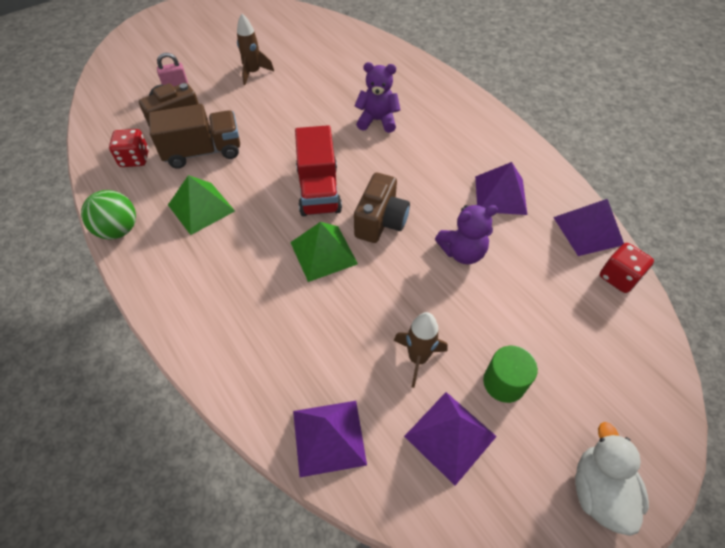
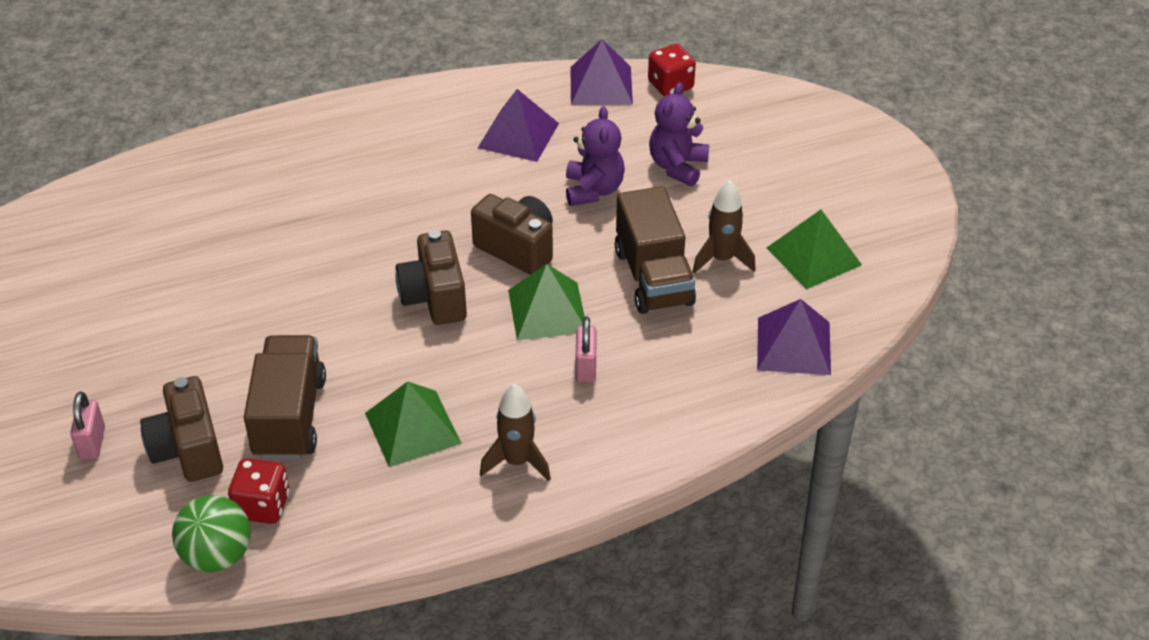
camera: 75 degrees left, 10 degrees down
(119, 230) = (417, 527): green ball -> green ball (217, 555)
(253, 73) = (117, 335): brown rocket -> brown rocket (517, 462)
(271, 288) = (585, 367): none -> pink padlock
(319, 190) = (434, 297): red truck -> brown camera
(377, 120) = (322, 213): purple teddy bear -> purple teddy bear (677, 166)
(379, 312) = (653, 277): none -> brown truck
(450, 436) = (813, 256): purple pyramid -> green pyramid
(504, 382) = (767, 203): green cylinder -> none
(598, 490) = (885, 175): white duck -> none

